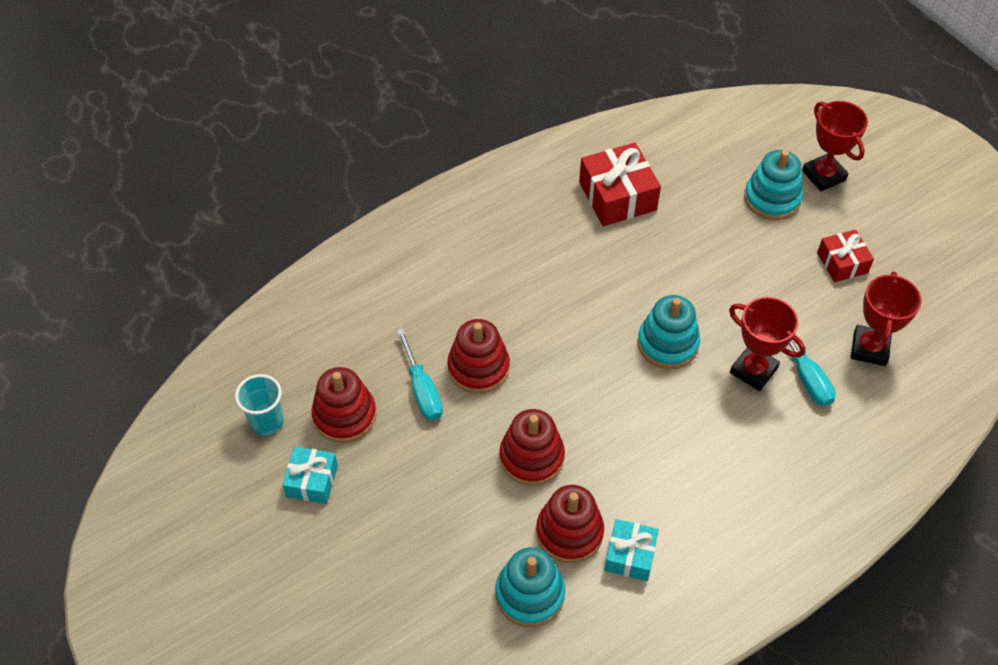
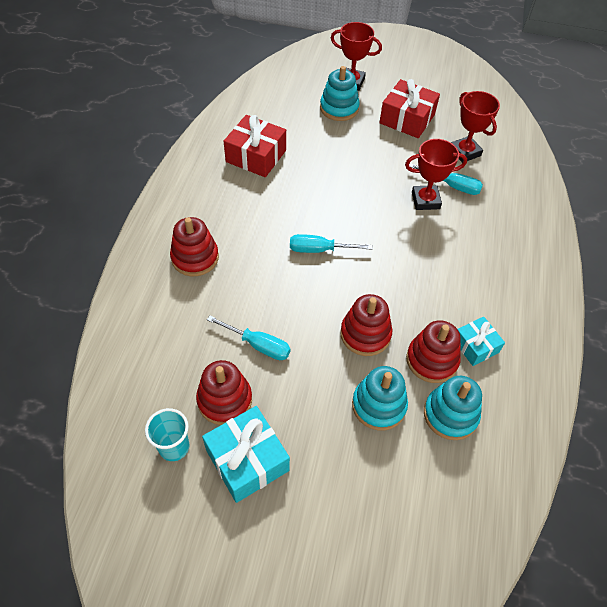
camera: 45 degrees left, 0 degrees up
(312, 481) = (247, 460): turquoise gift -> turquoise gift, size x1.63
(478, 367) = (279, 306): red stacking toy -> red stacking toy (195, 258)
(576, 341) = (319, 250): none -> turquoise screwdriver
(667, 344) = (369, 217): turquoise stacking toy -> turquoise stacking toy (379, 405)
(842, 263) = (407, 119): red gift -> red gift, size x1.63

